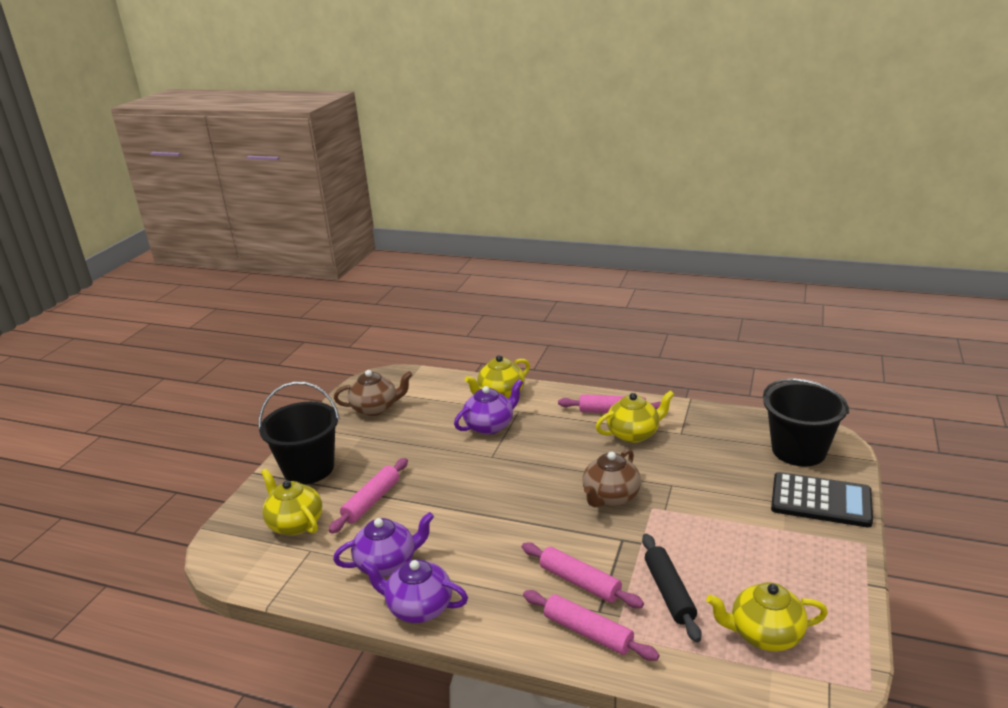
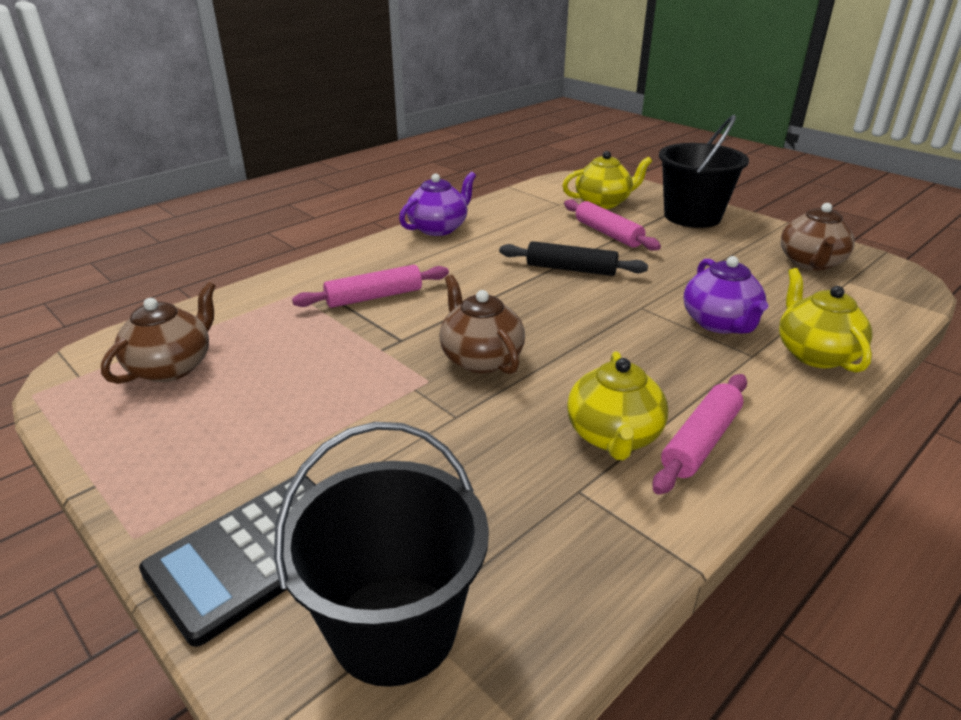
camera: 115 degrees right, 5 degrees up
(387, 564) = (507, 226): purple teapot -> none
(588, 632) = (315, 283): pink rolling pin -> none
(669, 592) = (296, 337): black rolling pin -> black rolling pin (571, 269)
(764, 634) = (172, 367): yellow teapot -> brown teapot

